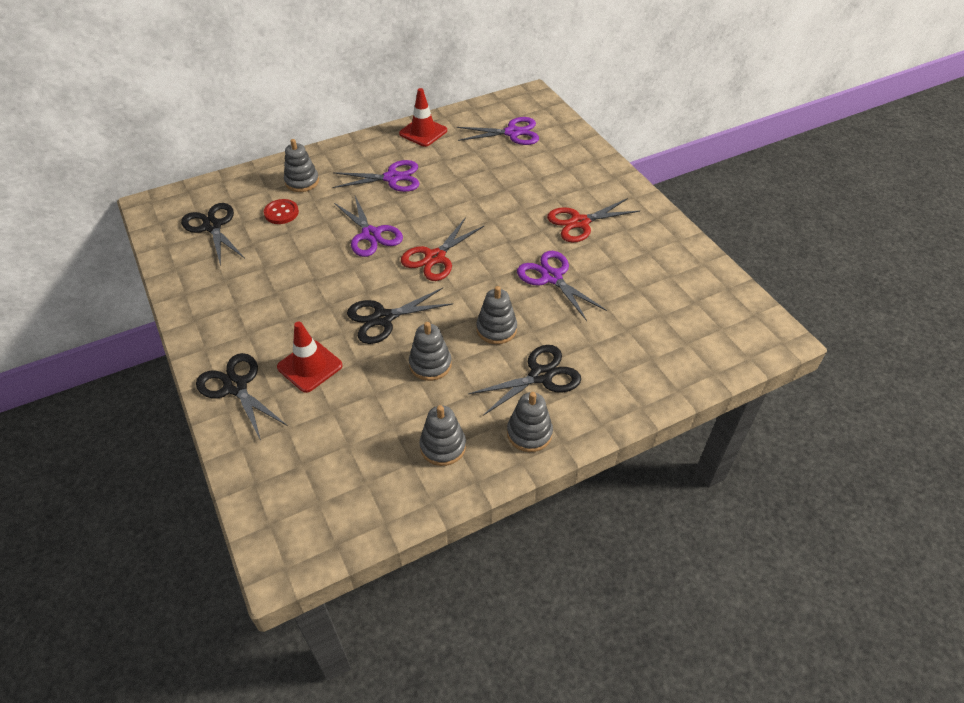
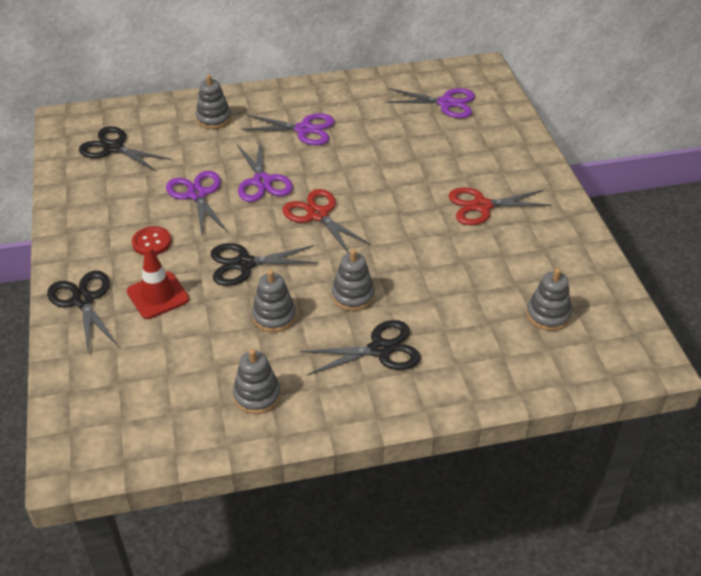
camera: 15 degrees right, 5 degrees down
(212, 226) = (113, 148): black scissors -> black scissors turned 45 degrees counterclockwise
(281, 213) = (183, 146): red button -> red button (152, 242)
(423, 132) = (353, 88): red traffic cone -> none
(435, 257) = (318, 215): red scissors -> red scissors turned 90 degrees clockwise
(529, 433) = (347, 401): grey stacking toy -> grey stacking toy (548, 315)
(552, 277) = (430, 256): purple scissors -> purple scissors (197, 195)

